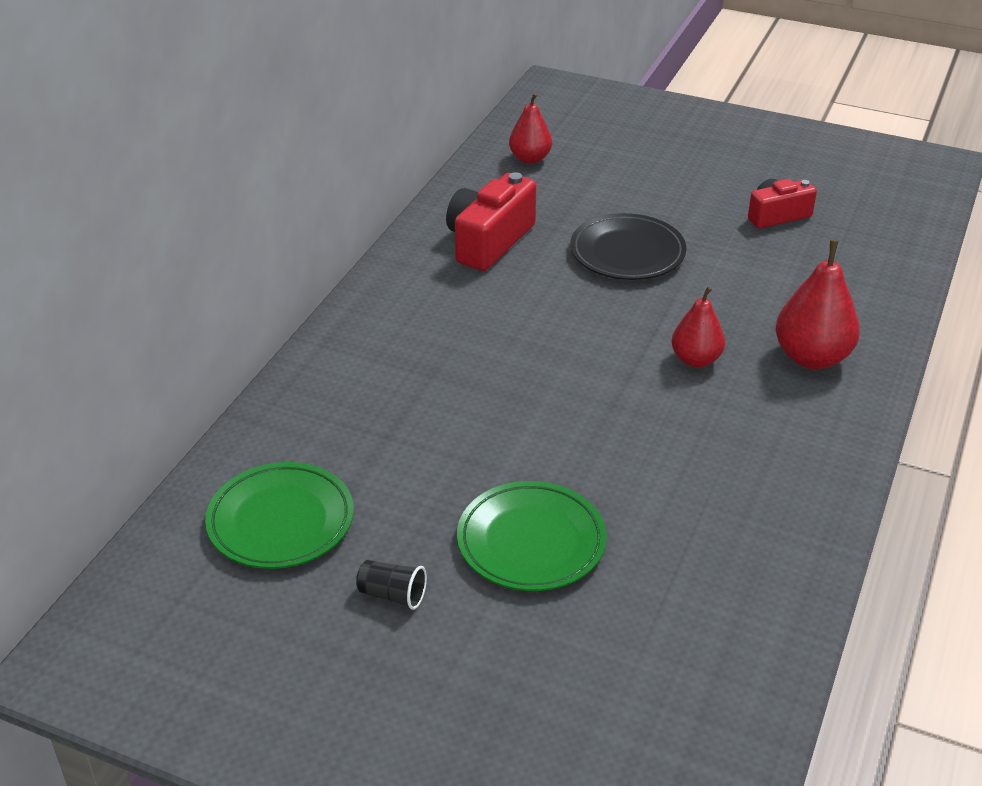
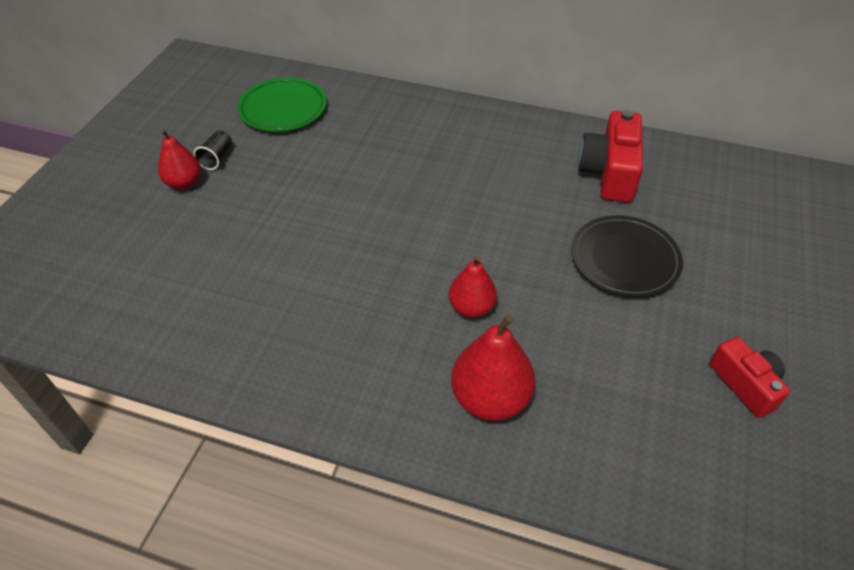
camera: 85 degrees right, 10 degrees up
(489, 241) = (609, 173): red camera -> red camera turned 105 degrees counterclockwise
(530, 158) = (757, 189): red pear -> red pear (184, 183)
(531, 541) = (256, 215): green plate -> none

